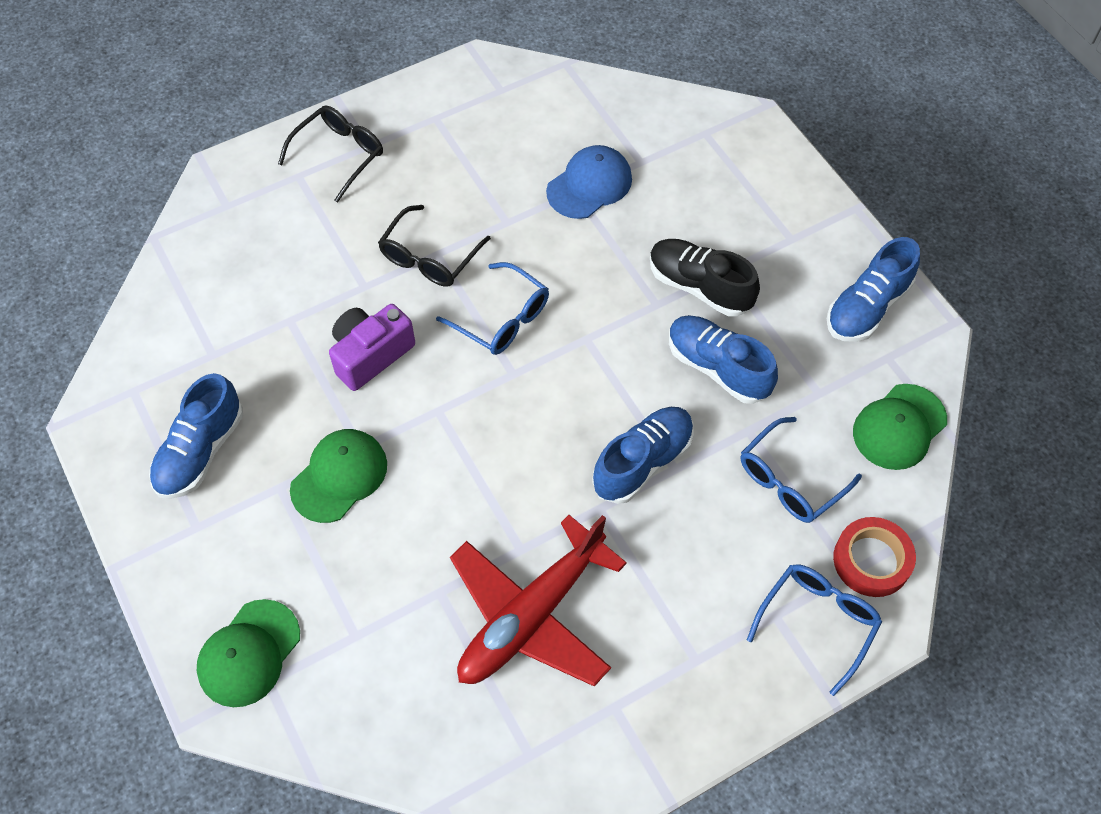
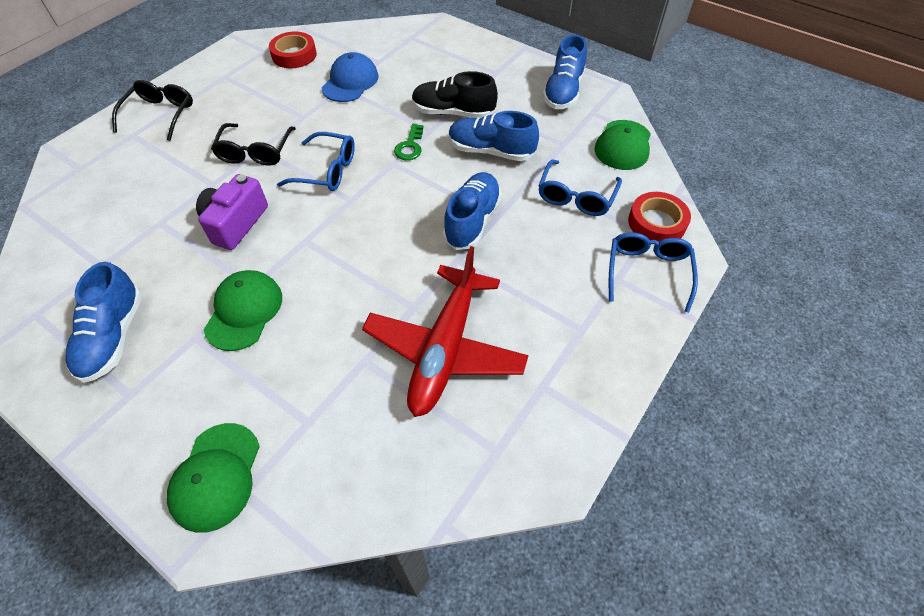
camera: 25 degrees left, 5 degrees down
(536, 111) = (294, 55): none -> red tape
(619, 320) = (410, 146): none -> green key

